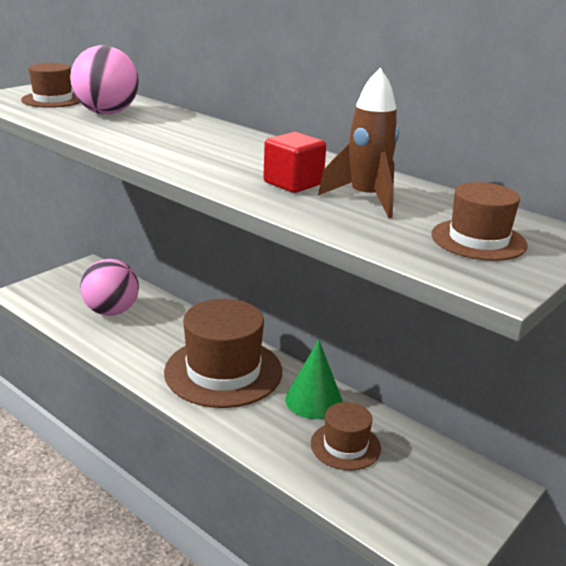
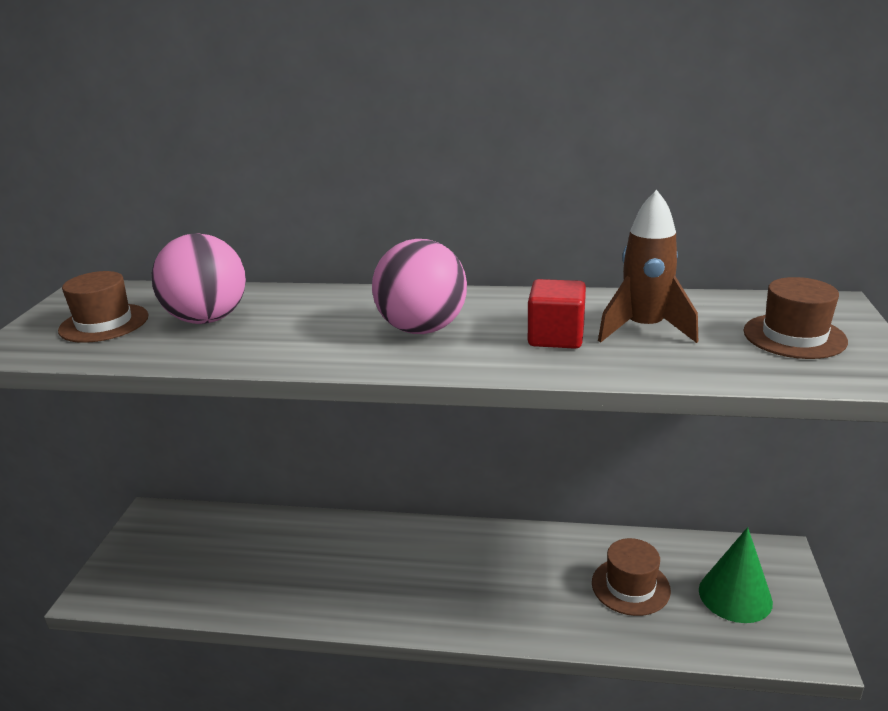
camera: 30 degrees left, 0 degrees up
(111, 311) = (241, 560): pink ball -> pink ball (422, 329)
(223, 371) = (440, 569): brown hat -> none
(314, 400) = (555, 554): green cone -> green cone (735, 596)

